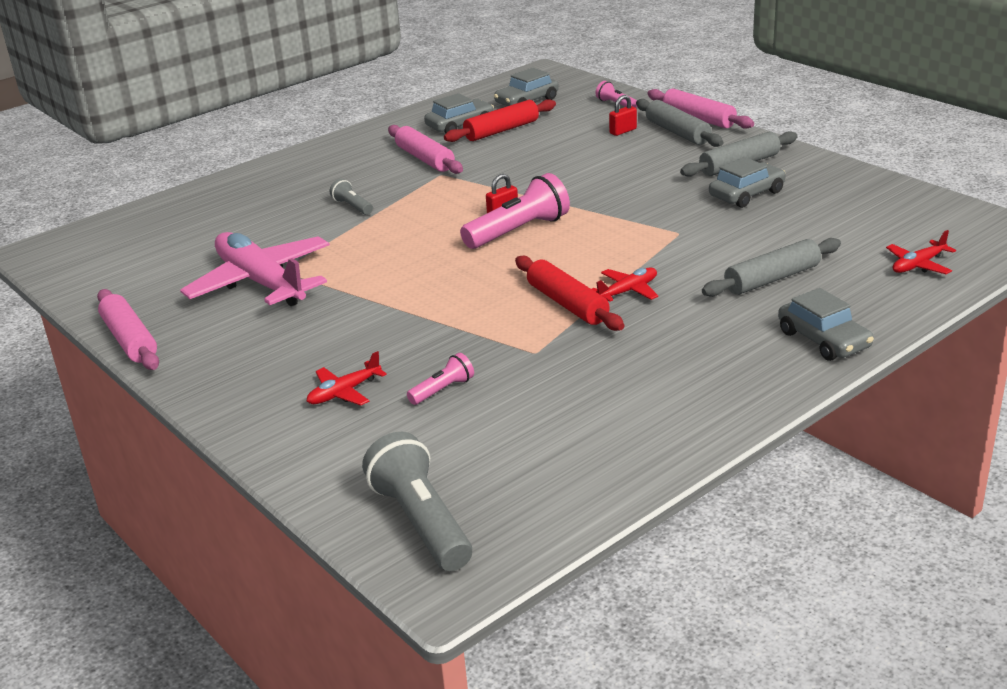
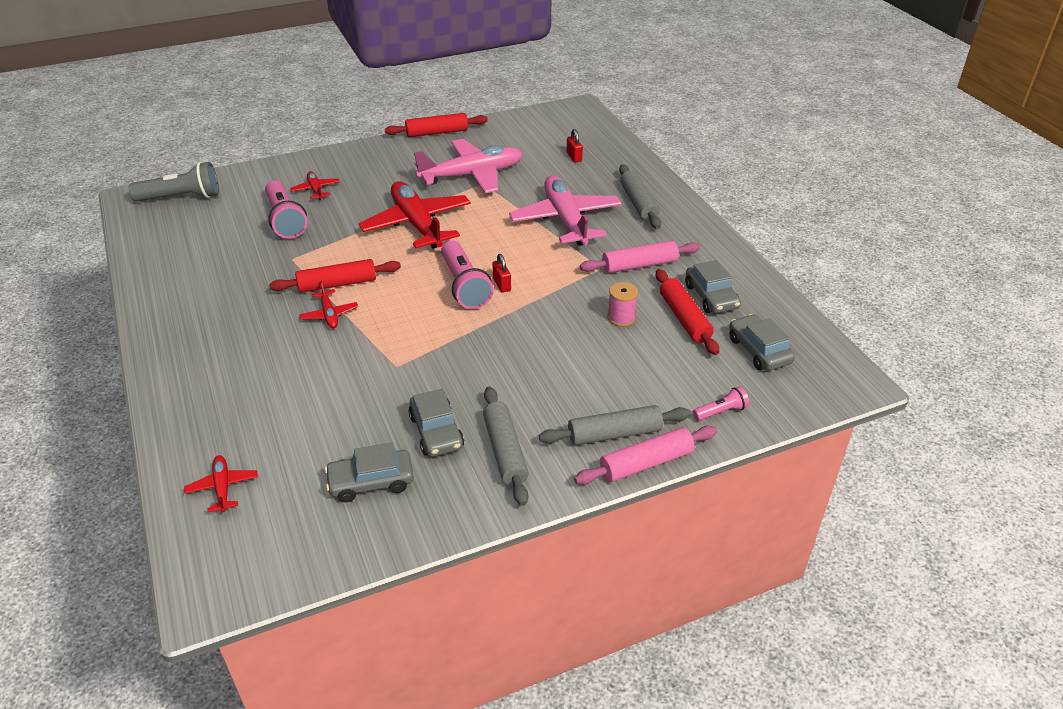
camera: 105 degrees right, 10 degrees up
(130, 340) = (437, 132): pink rolling pin -> red rolling pin
(352, 206) = (565, 220): grey flashlight -> pink plane
(405, 289) = (417, 224): none -> red plane
(443, 390) = (285, 220): pink flashlight -> pink flashlight, size x1.97
(519, 153) = (621, 318): none -> pink spool
(623, 131) = (640, 396): red padlock -> red padlock (574, 157)
(772, 279) = (281, 391): grey rolling pin -> grey rolling pin (638, 203)
(823, 340) = (181, 385): grey car -> grey car (371, 482)

